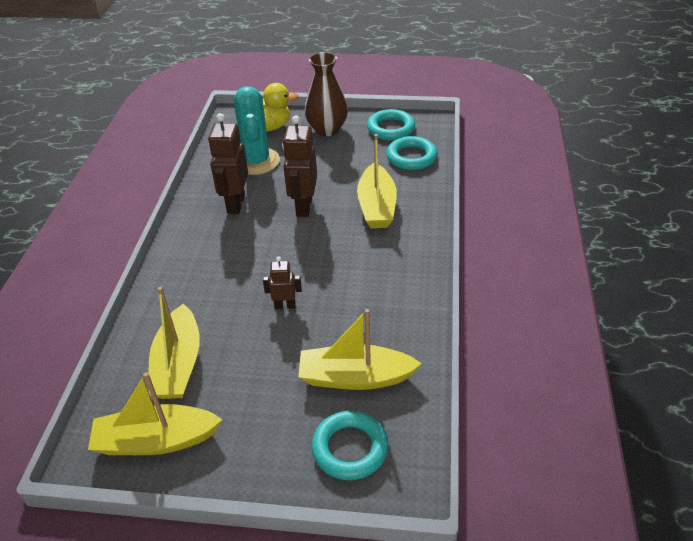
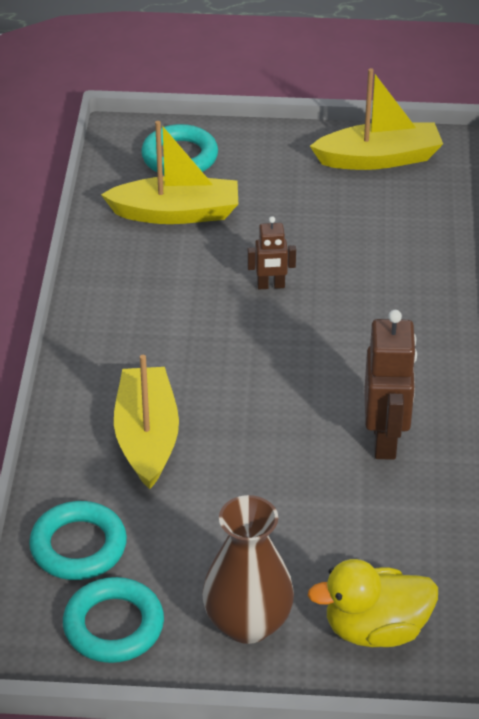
camera: 175 degrees right, 0 degrees up
(178, 364) = (384, 221): yellow boat -> none
(257, 161) = (373, 534): turquoise cactus -> none
(303, 207) = (269, 436): brown robot -> none

